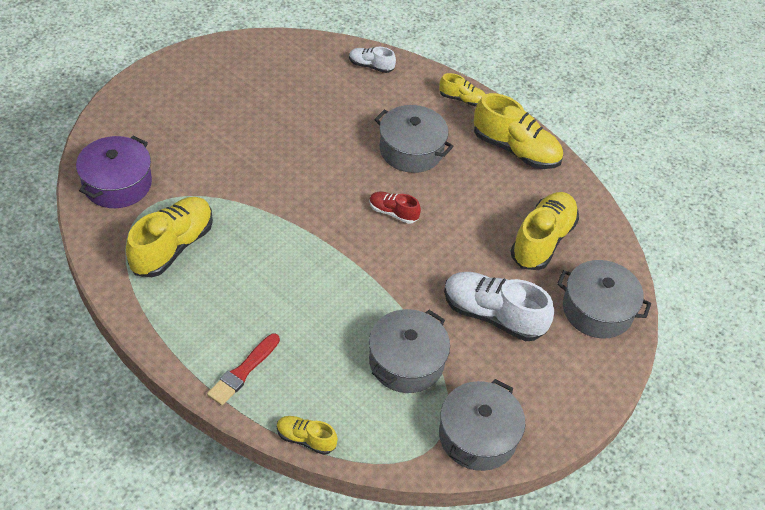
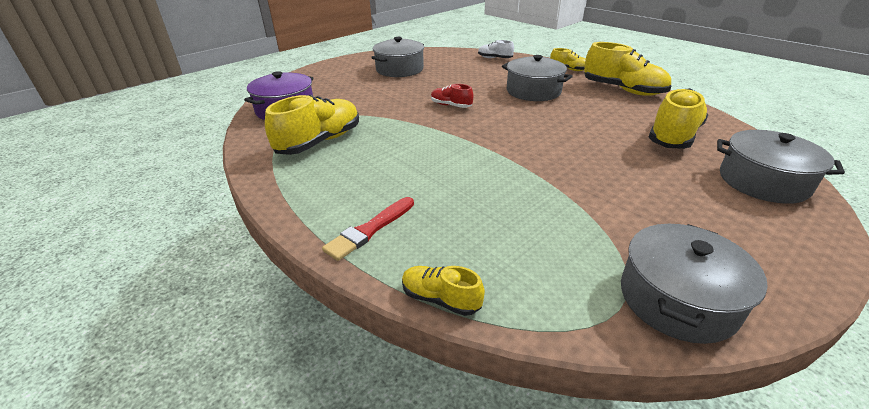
camera: 10 degrees right, 15 degrees down
(393, 213) = (524, 122): red shoe -> red shoe (451, 105)
(406, 361) = (559, 222): grey pot -> grey pot (399, 69)
(493, 315) = (647, 186): white shoe -> none

